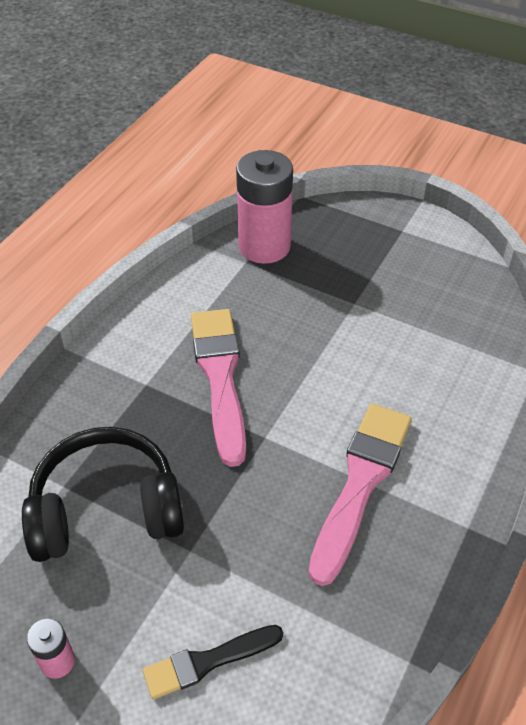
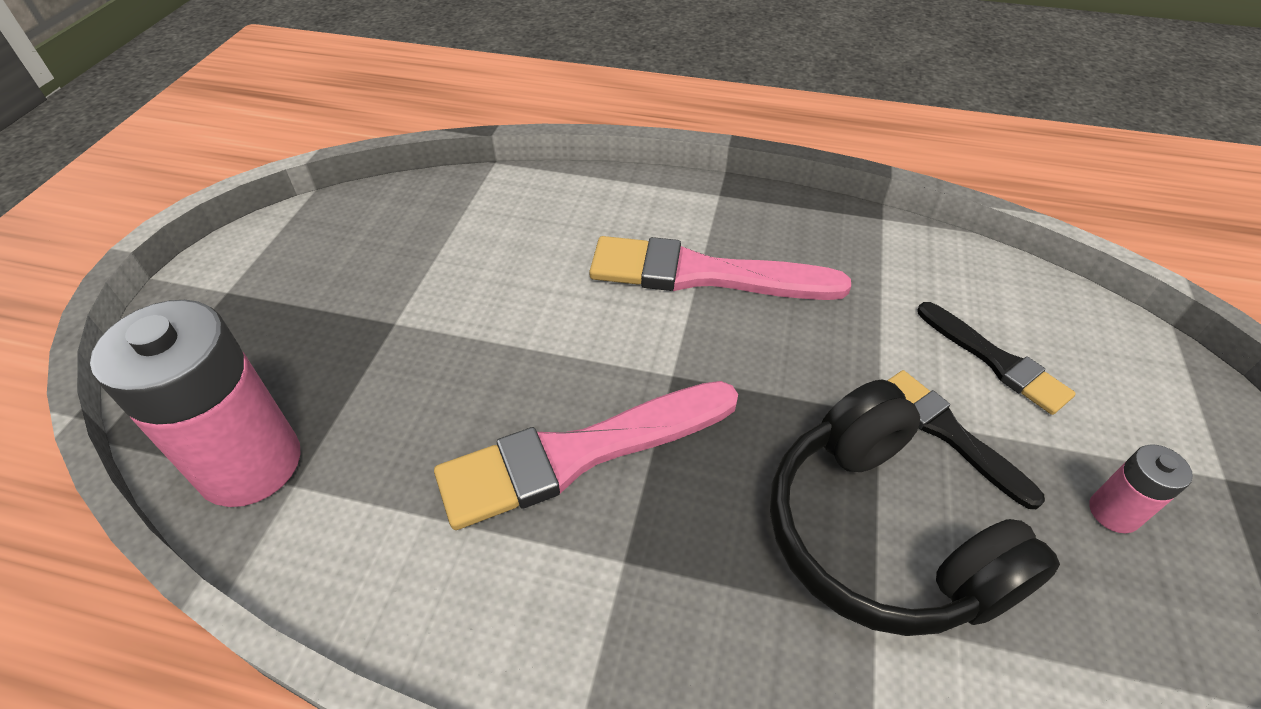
camera: 105 degrees left, 0 degrees up
(157, 587) = (949, 433): none -> black brush

